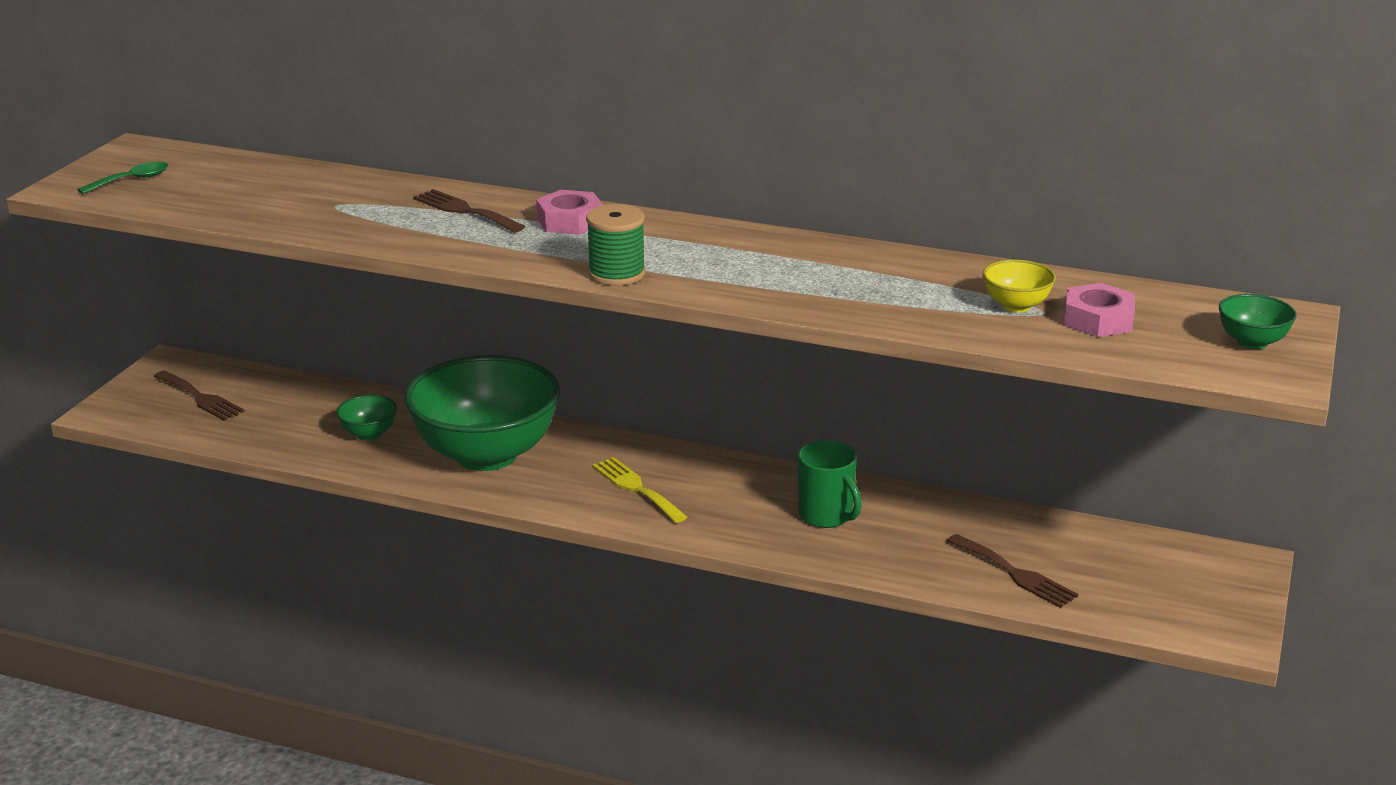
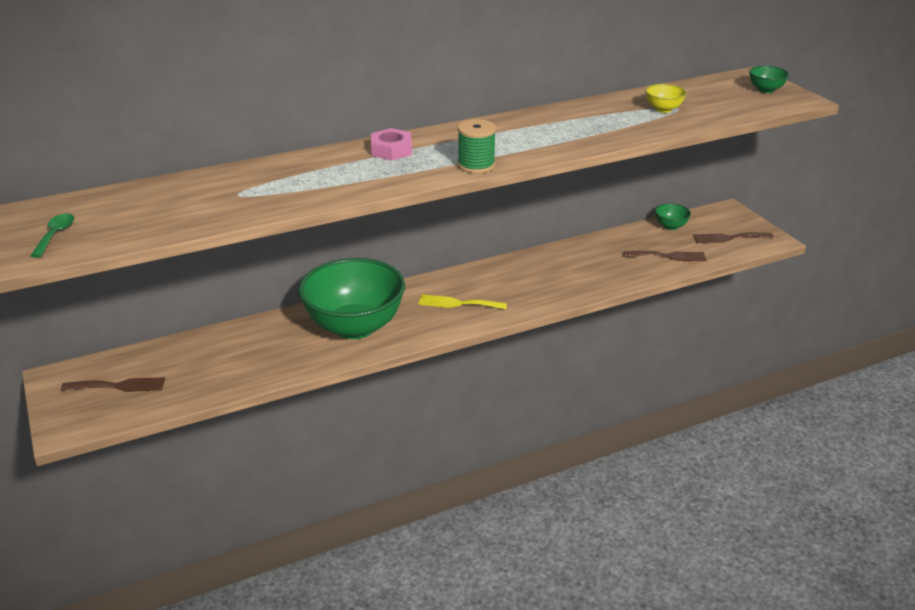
camera: 45 degrees left, 5 degrees up
(369, 434) = (268, 350): green bowl -> green bowl (670, 226)
(465, 211) = (322, 167): brown fork -> brown fork (729, 238)
(826, 516) = (559, 271): green mug -> none
(1098, 320) = (702, 103): pink nut -> none

